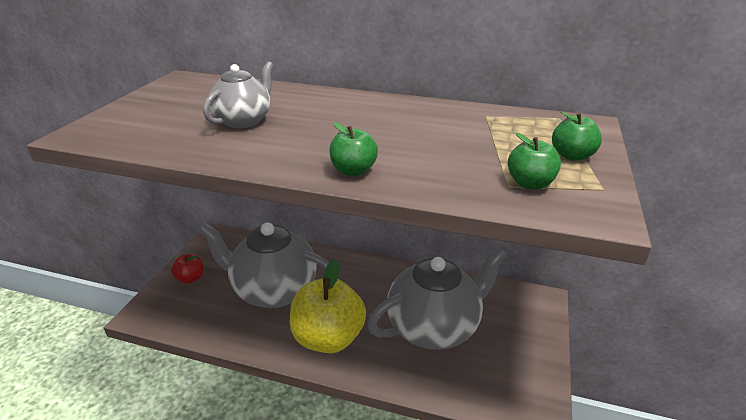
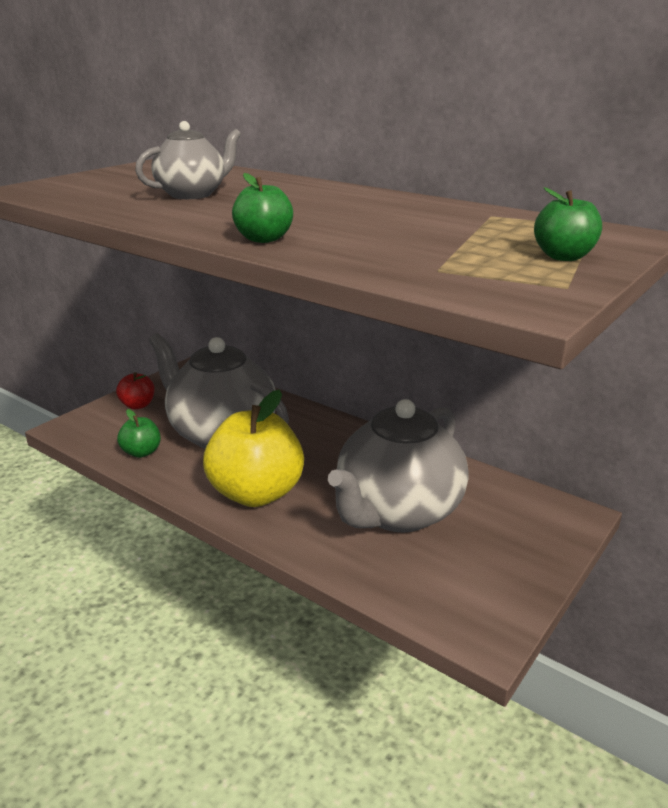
camera: 20 degrees right, 5 degrees down
(434, 327) = (397, 512): grey teapot -> grey teapot turned 135 degrees clockwise
(530, 184) = (469, 271): green apple -> green apple (141, 452)

